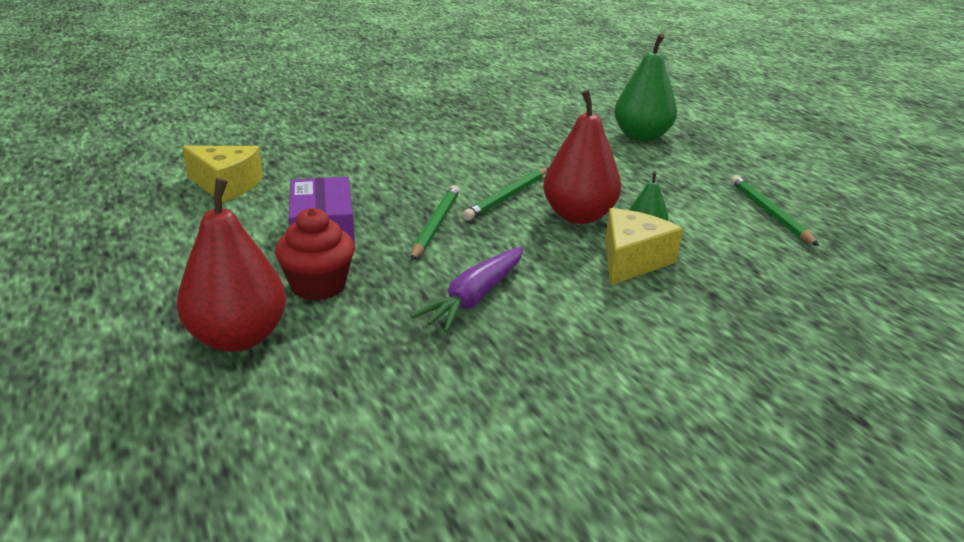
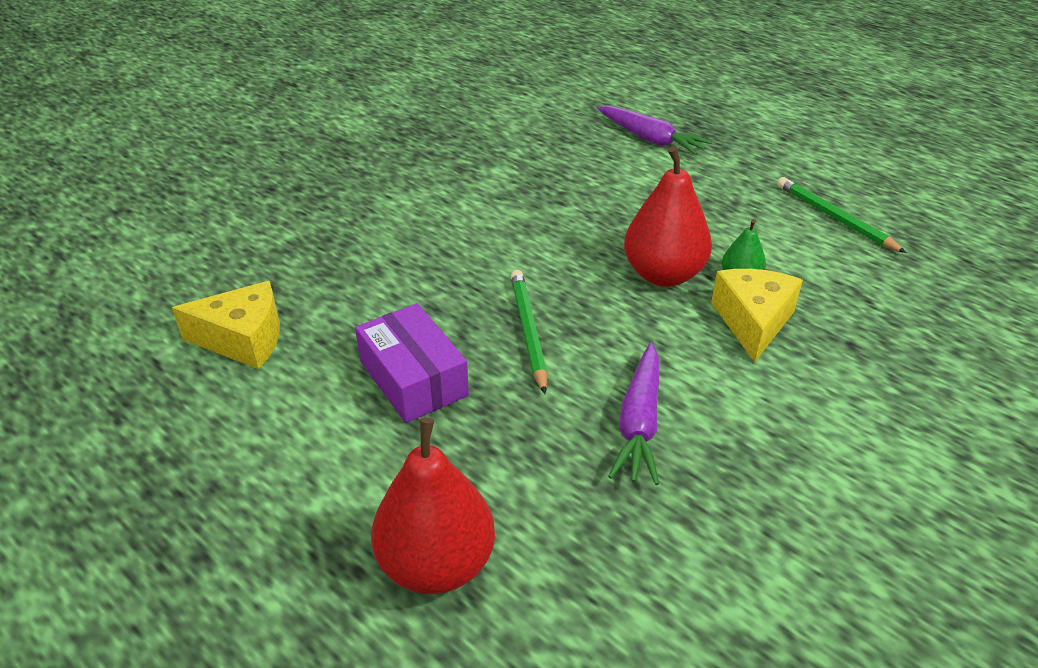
camera: 20 degrees left, 10 degrees up
(318, 286) = (467, 460): red cupcake -> none
(507, 196) = (574, 266): green pencil -> none
(641, 137) = (650, 139): green pear -> purple carrot

